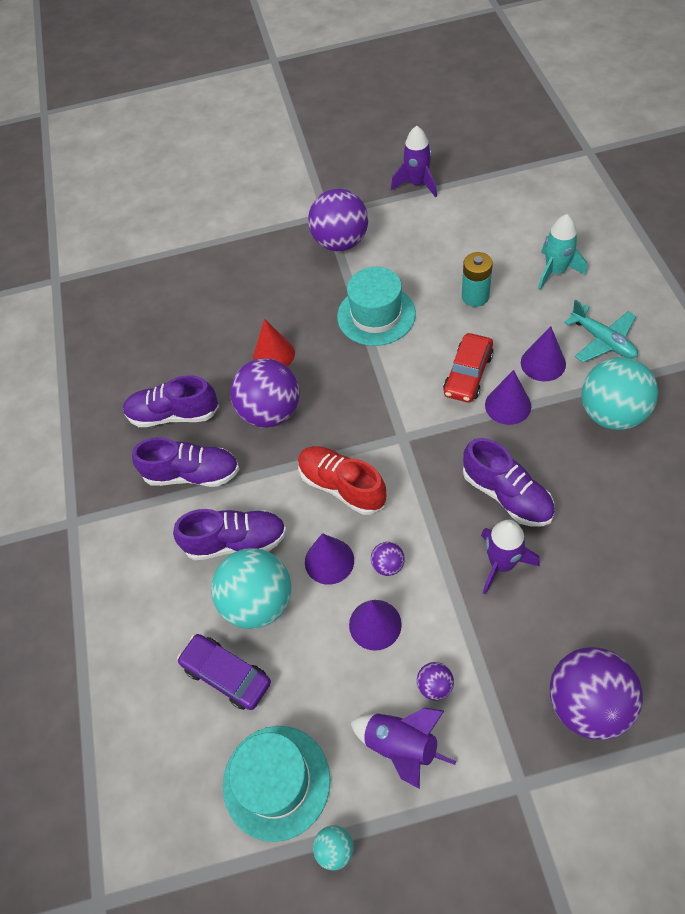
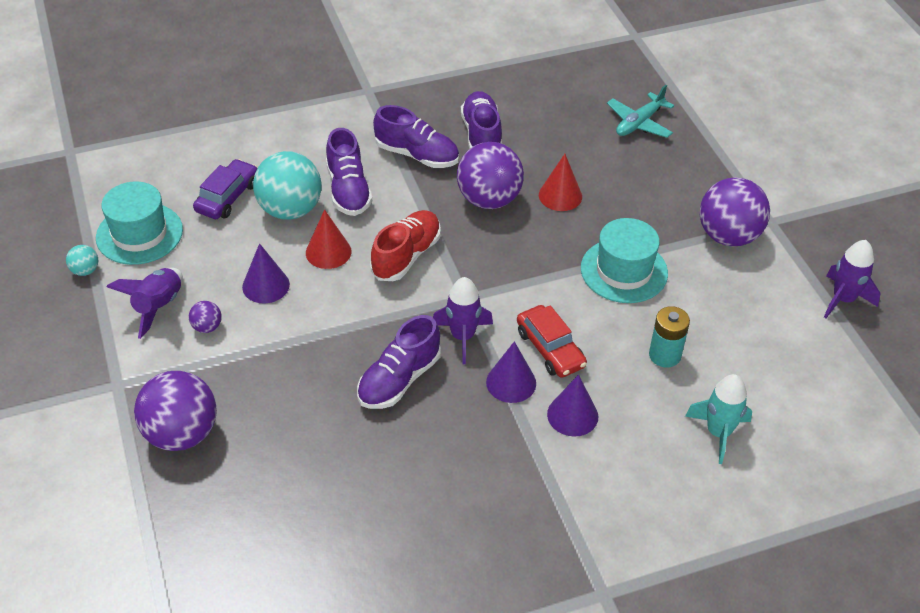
camera: 75 degrees right, 10 degrees down
(192, 474) = (417, 155): purple shoe -> purple shoe turned 60 degrees counterclockwise
(329, 561) = (328, 252): purple cone -> red cone
(388, 565) = (323, 292): purple ball -> none
(468, 374) = (550, 349): red car -> red car turned 135 degrees counterclockwise
(501, 564) = (322, 374): purple rocket -> purple rocket (462, 336)
(602, 341) = (613, 473): turquoise plane -> turquoise plane (639, 123)
(612, 414) = (506, 475): turquoise ball -> none

